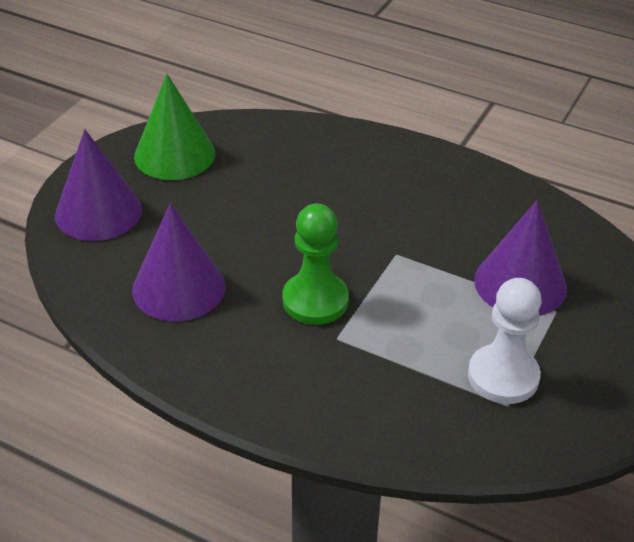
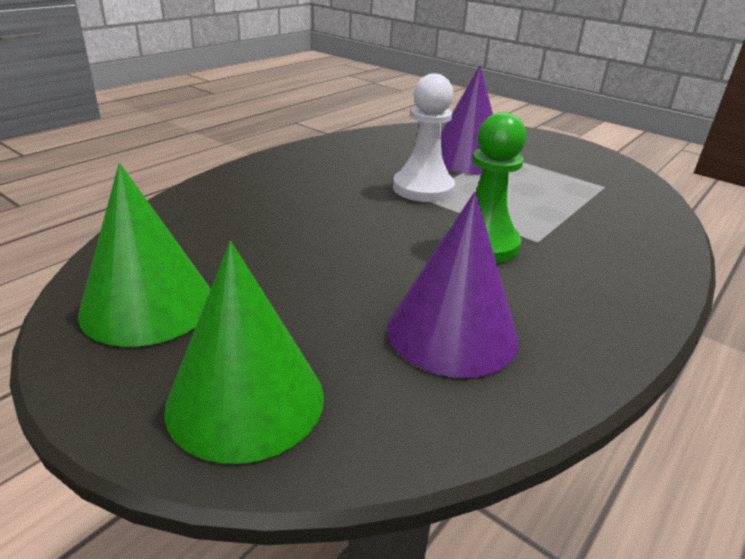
camera: 80 degrees left, 10 degrees down
(98, 212) = (245, 400): purple cone -> green cone
(503, 376) = (574, 182): white pawn -> white pawn (423, 188)

